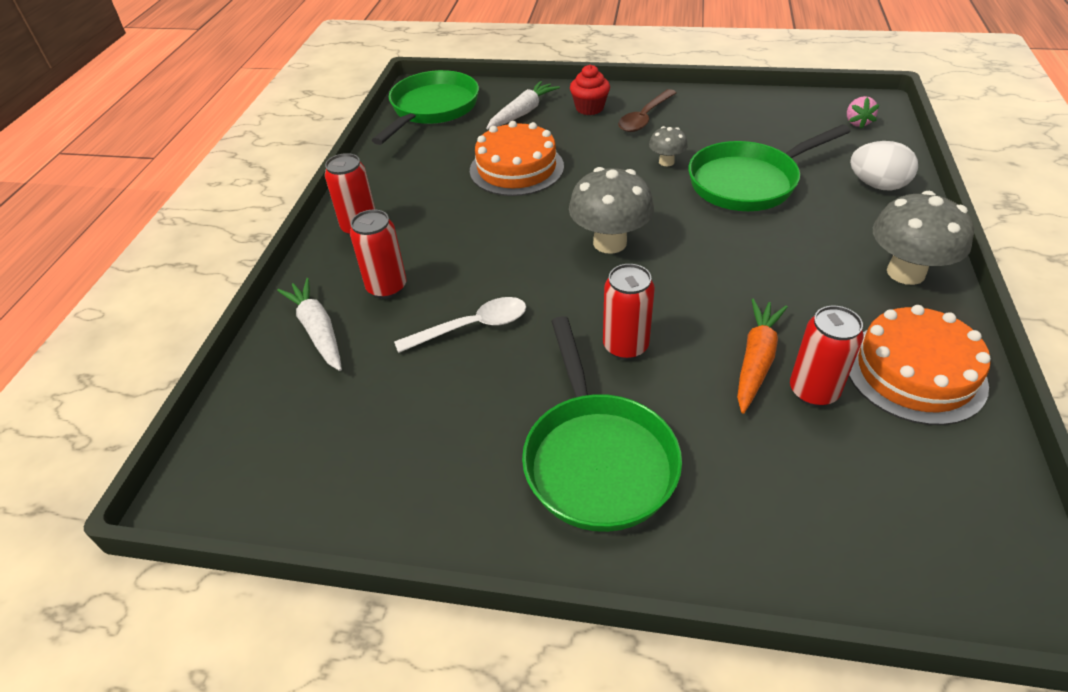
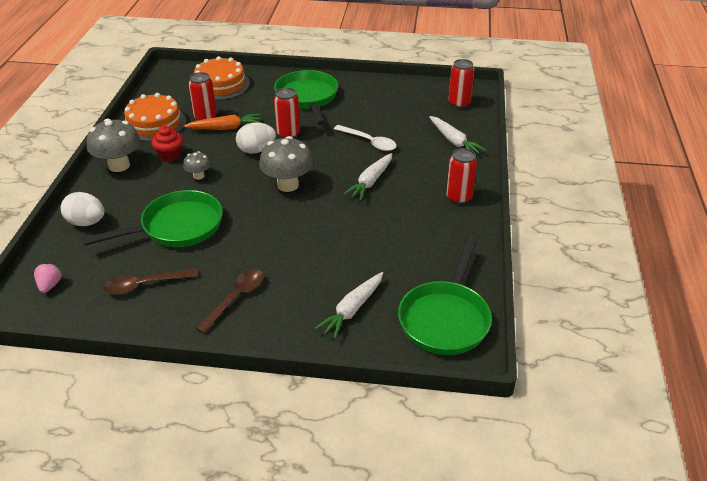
camera: 175 degrees right, 5 degrees down
(387, 287) = (424, 161): red can -> red can (459, 103)
(472, 327) = (369, 142): white spoon -> white spoon turned 120 degrees counterclockwise
(481, 250) = (371, 181): none -> white carrot
(516, 168) = (353, 244): orange cake -> orange cake (220, 85)
(589, 108) = (286, 314): red cupcake -> red cupcake (170, 155)
(666, 162) = (231, 247): grey mushroom -> grey mushroom (198, 176)
(677, 306) = (256, 150): none -> white egg
(750, 125) = (145, 285): none -> brown spoon
(756, 360) = (225, 128): orange carrot -> orange carrot turned 120 degrees counterclockwise

